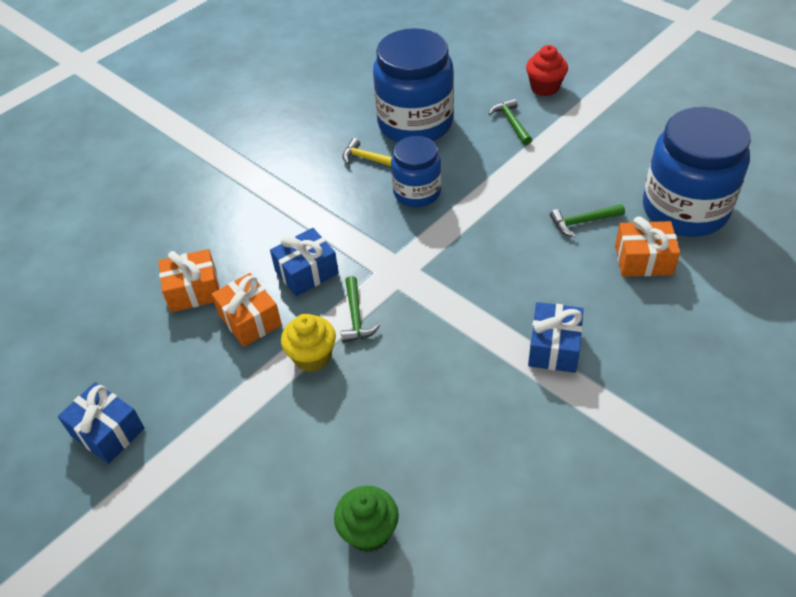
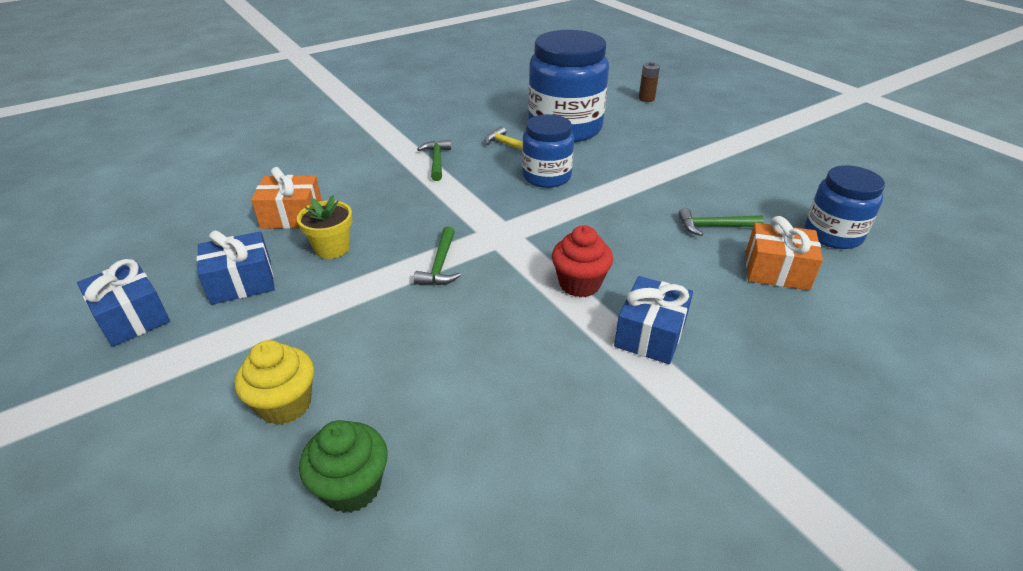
camera: 10 degrees right, 10 degrees down
(250, 320) = (332, 248): orange gift -> yellow flower pot
(306, 272) = (408, 220): blue gift -> blue gift (241, 282)
(312, 357) = (377, 291): yellow cupcake -> yellow cupcake (285, 404)
(485, 66) = (646, 99): none -> brown battery
(511, 122) = (659, 140): green hammer -> green hammer (436, 161)
(544, 87) = (700, 120): red cupcake -> red cupcake (579, 284)
(685, 209) = (833, 234): blue jar -> blue jar, size x0.59

